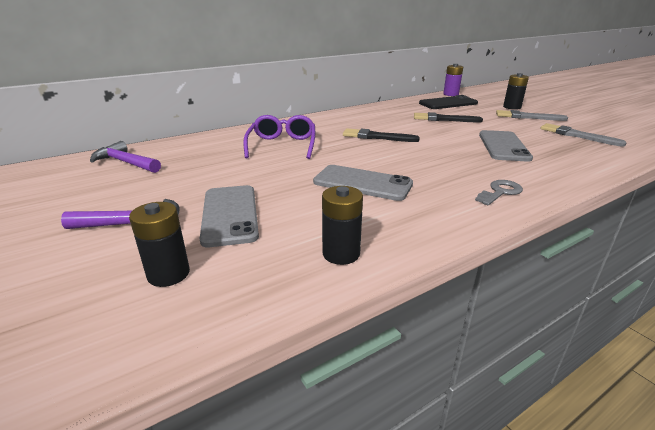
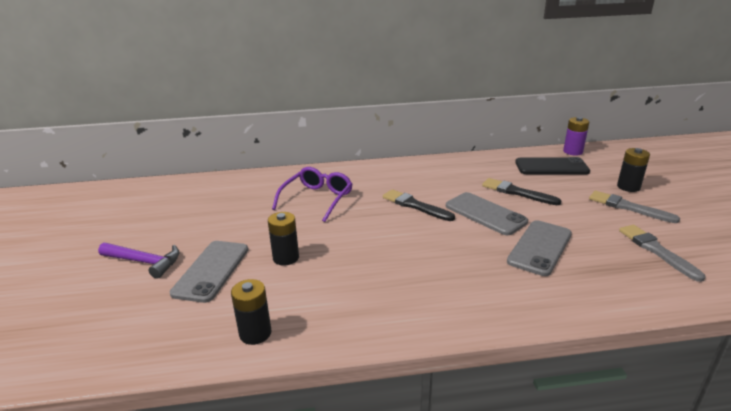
camera: 25 degrees right, 0 degrees up
(126, 162) = (182, 195): purple hammer -> none
(168, 274) = (133, 314): black battery -> black battery (286, 258)
(362, 183) = (343, 263): grey phone -> grey phone (485, 214)
(500, 192) = (461, 308): grey key -> none

